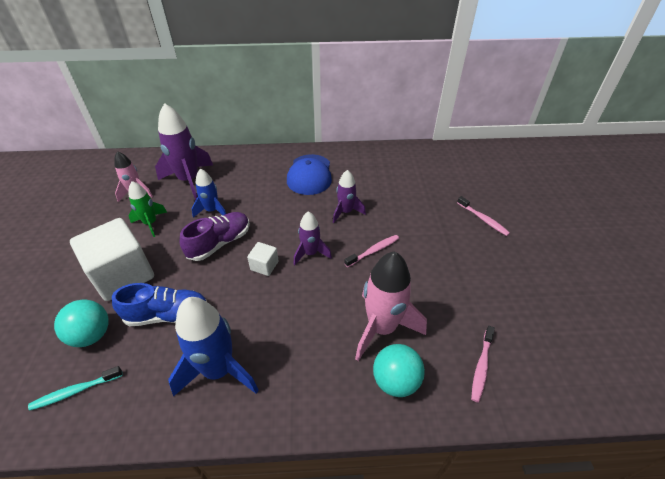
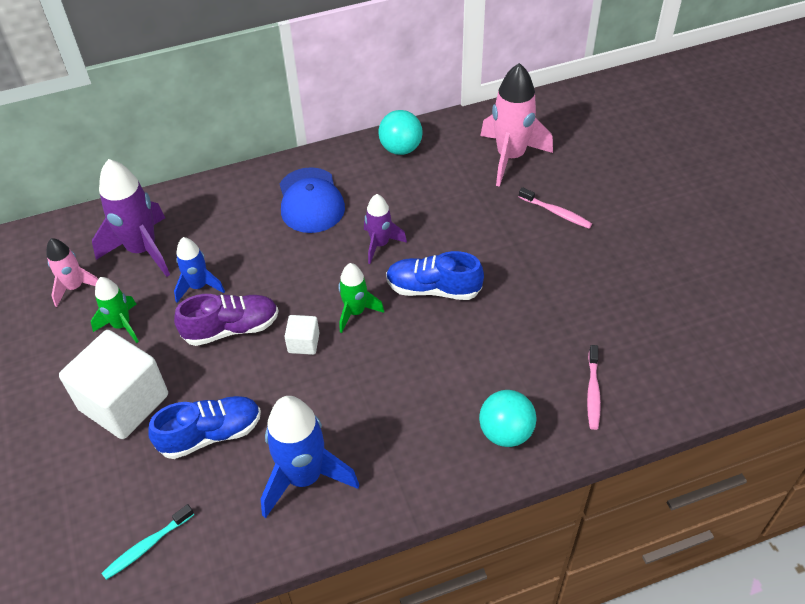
camera: 15 degrees left, 5 degrees up
(91, 335) = (128, 482): turquoise ball -> turquoise ball (401, 148)
(219, 243) = (231, 328): purple shoe -> purple shoe turned 45 degrees clockwise
(310, 253) = (355, 312): purple rocket -> green rocket
(373, 251) = (433, 289): pink toothbrush -> blue shoe
(382, 328) = (473, 380): pink rocket -> pink rocket (510, 157)

